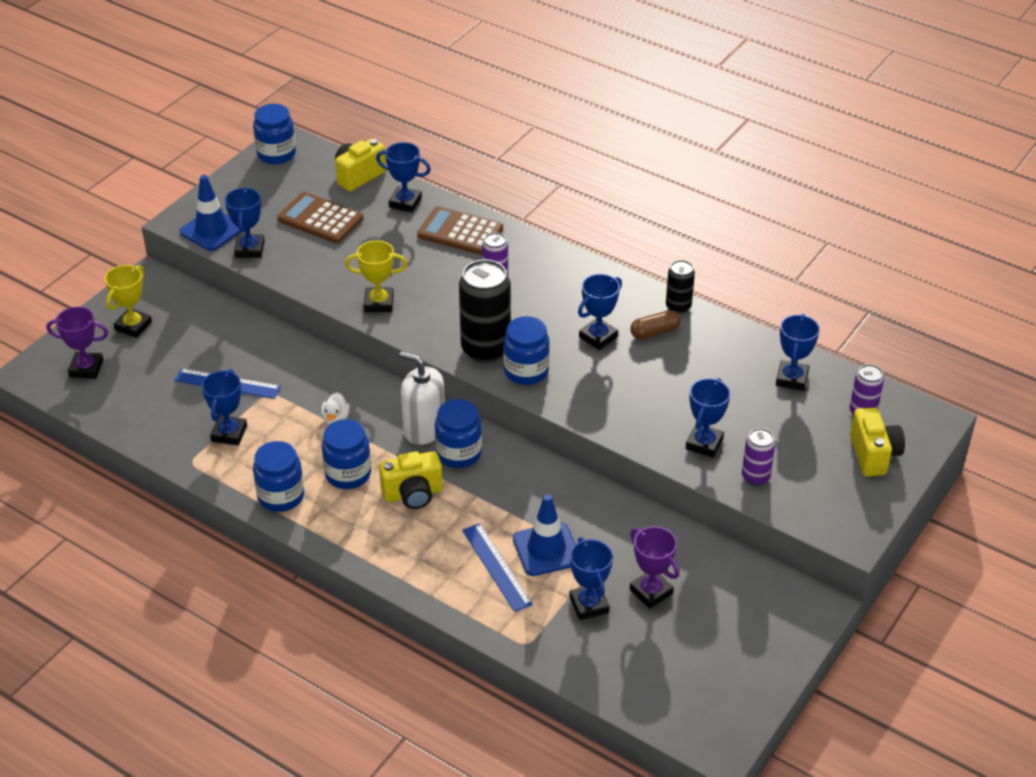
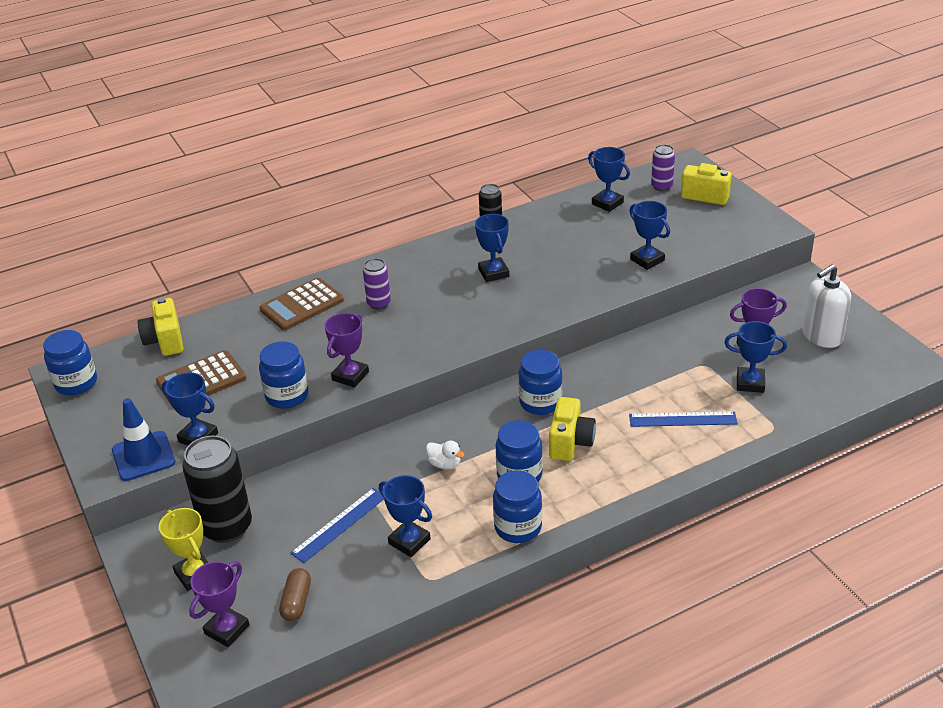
camera: 60 degrees left, 5 degrees down
(379, 303) = (350, 376): yellow trophy -> purple trophy
(405, 203) = (231, 324): blue trophy -> none
(424, 429) = (497, 414): white soap dispenser -> white soap dispenser (822, 336)
(485, 349) = (460, 333): black can -> black can (227, 527)
(526, 371) = (504, 319): blue jar -> blue jar (287, 396)
(546, 549) = (679, 387): blue traffic cone -> none
(654, 332) = (510, 245): brown capsule -> brown capsule (296, 602)
(755, 477) = (695, 248): purple can -> none

